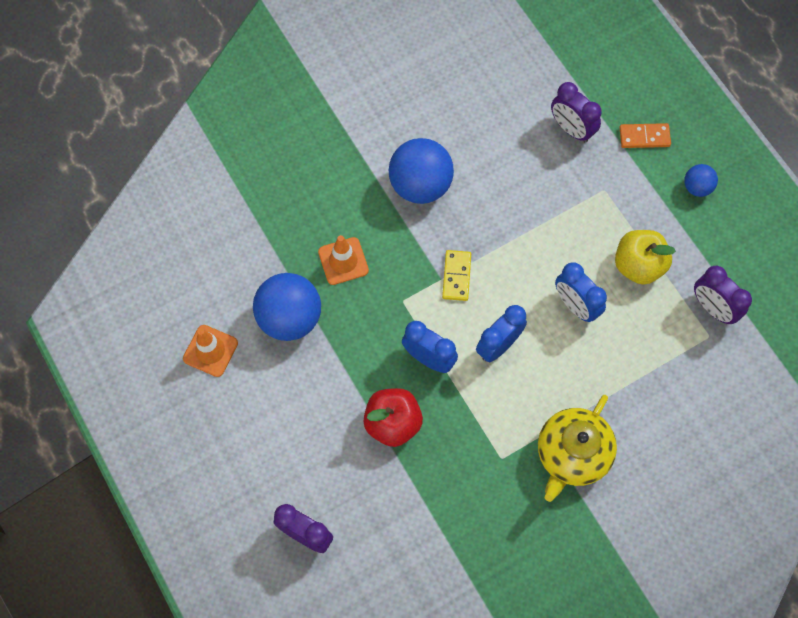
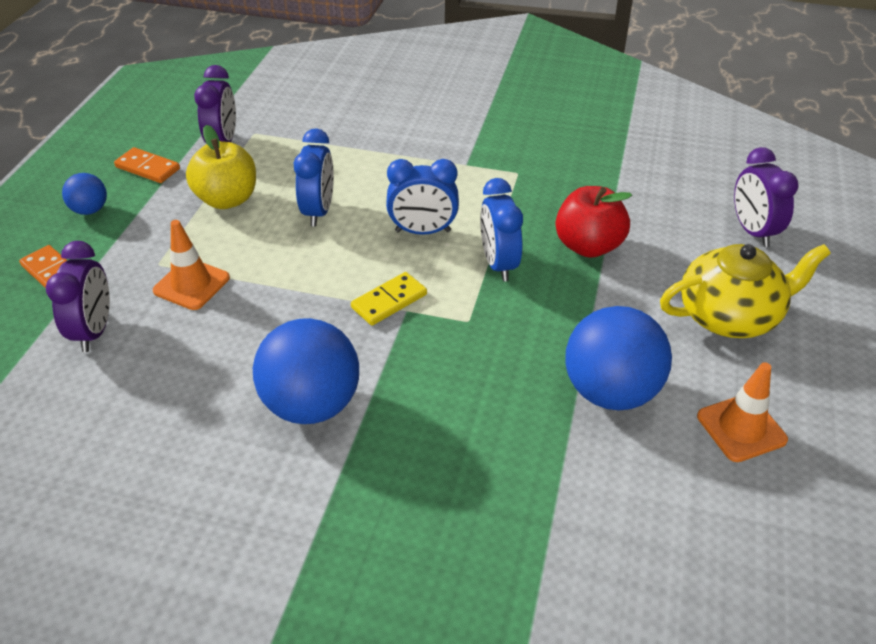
camera: 135 degrees left, 25 degrees down
(343, 261) = (489, 399): orange traffic cone -> orange traffic cone (191, 284)
(572, 454) = (458, 143): yellow teapot -> yellow teapot (729, 316)
(720, 245) = (148, 168): none -> orange domino

